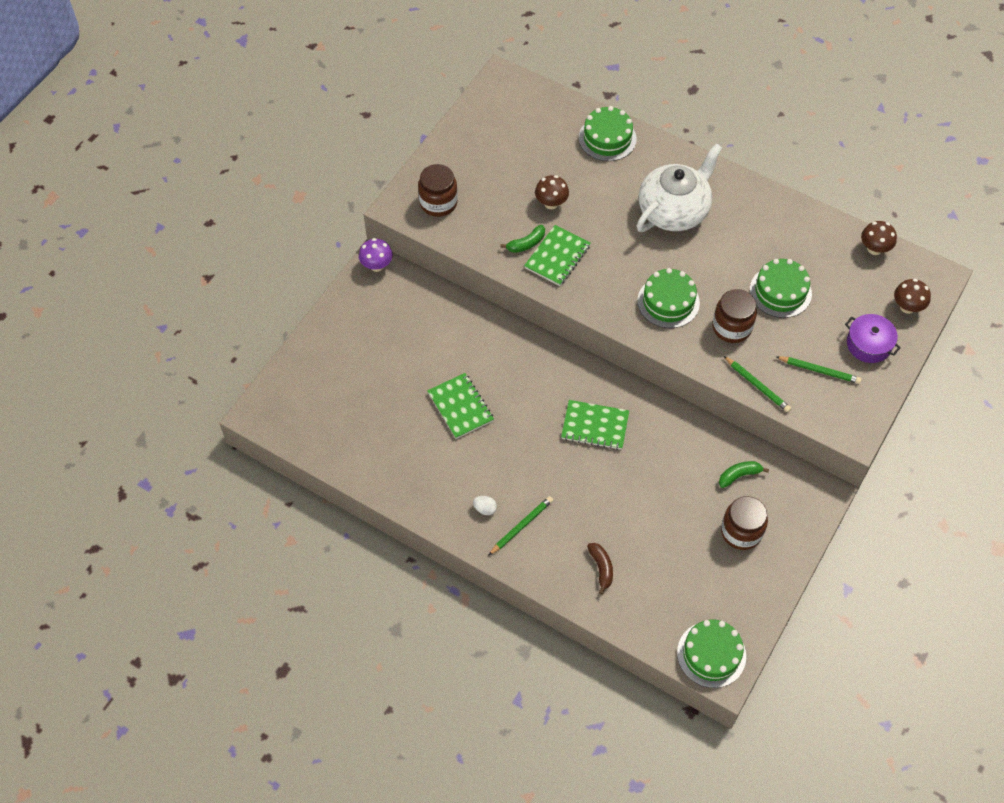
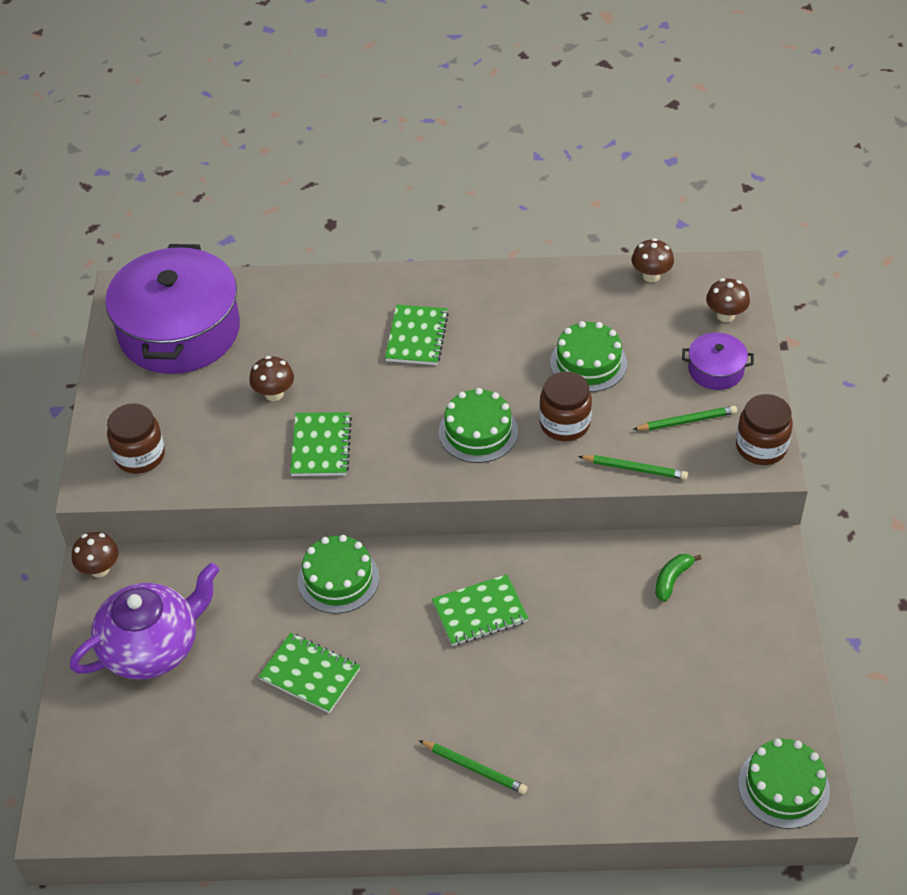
camera: 30 degrees left, 10 degrees down
(376, 335) = (152, 647): none -> purple teapot
(377, 265) = (99, 569): purple mushroom -> brown mushroom
(485, 509) = (418, 773): white egg -> none
(519, 125) = (179, 331): none -> purple pot
(521, 526) = (474, 768): green pencil -> green pencil turned 105 degrees clockwise
(526, 244) = (275, 450): green banana -> none
(601, 568) = (598, 763): brown banana -> none
(607, 138) = (290, 298): green cake -> green cake (338, 579)
(674, 210) = (416, 337): white teapot -> green notebook
(741, 532) = (718, 637): brown jar -> brown jar (761, 447)

